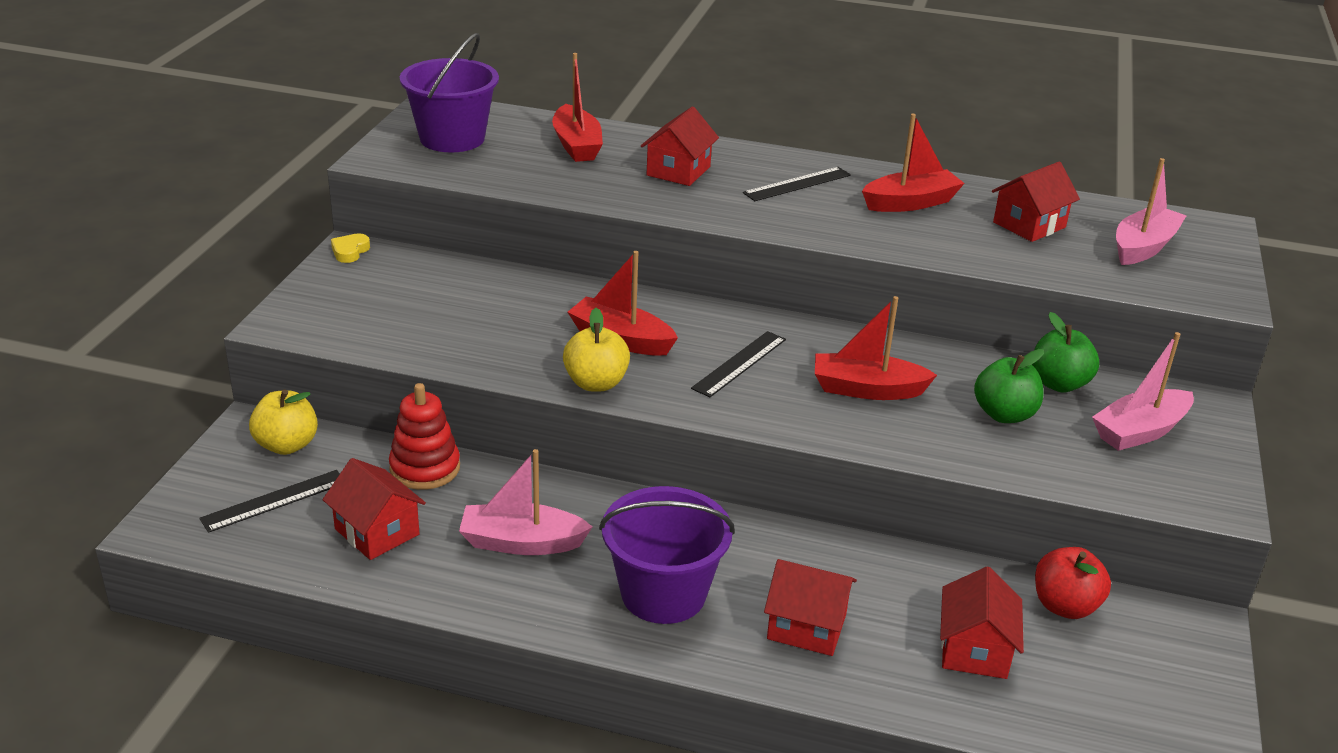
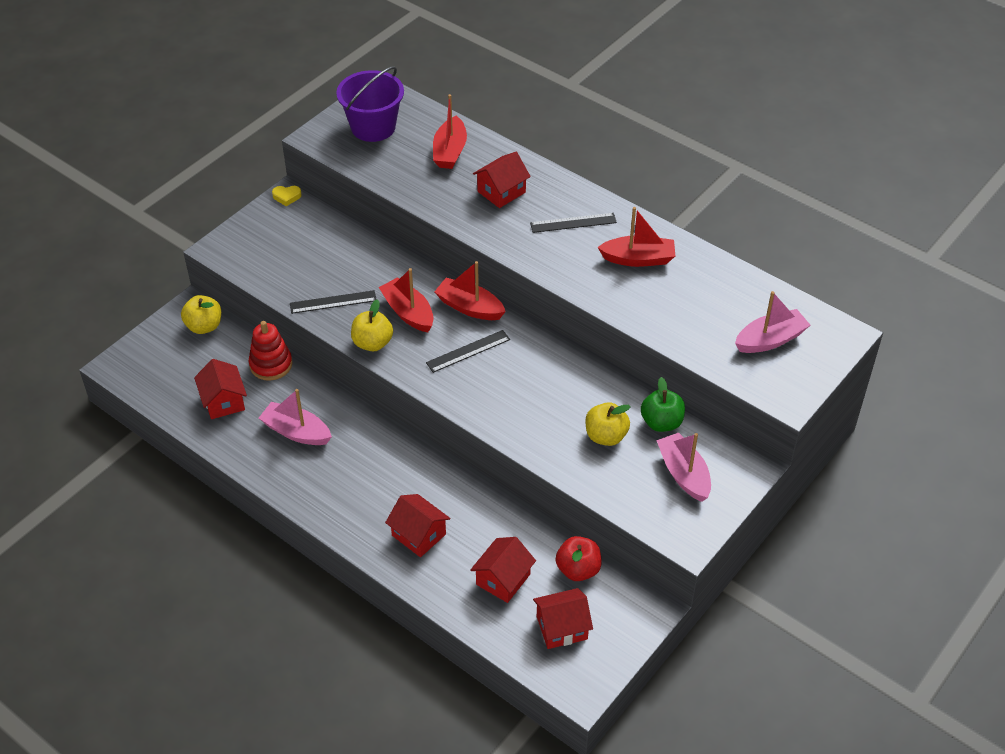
camera: 25 degrees right, 15 degrees up
(274, 500) = (180, 364): black ruler -> black ruler (333, 302)
(350, 251) = (287, 197): yellow heart -> yellow heart turned 135 degrees counterclockwise
(663, 593) = (353, 489): purple bucket -> none
(867, 389) = (533, 393): red boat -> red boat (469, 307)
(1004, 414) = (606, 436): green apple -> yellow apple
(1029, 225) = (705, 299): red house -> red house (562, 627)
(1140, 431) = (684, 474): pink boat -> pink boat turned 75 degrees clockwise

